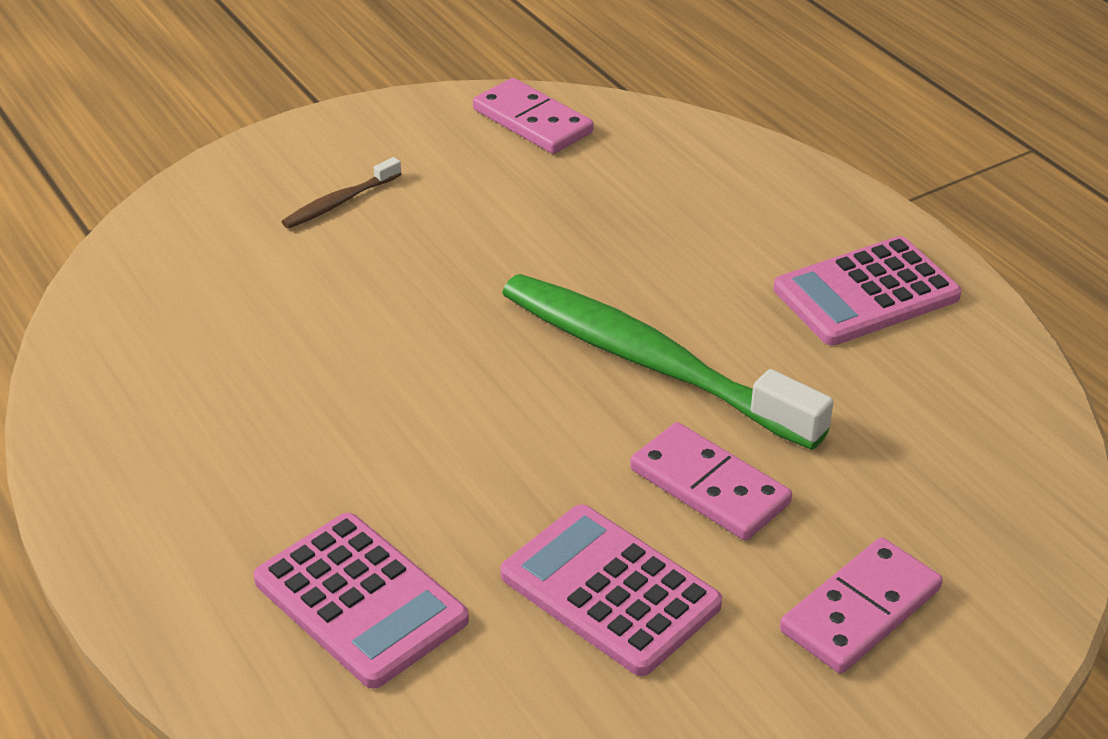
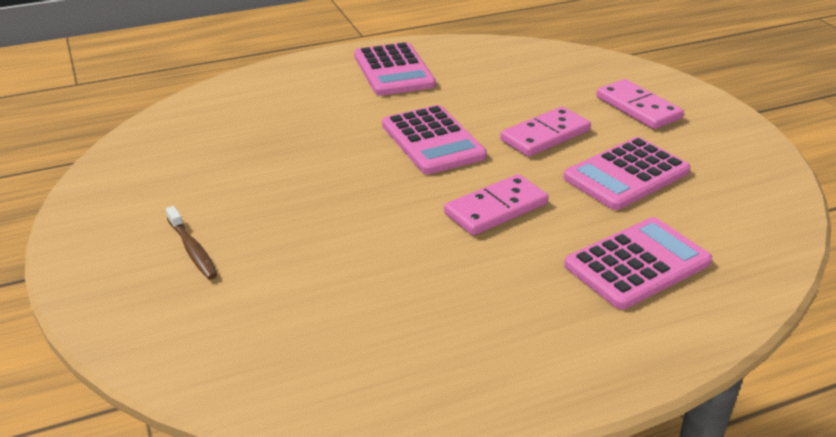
camera: 80 degrees left, 5 degrees down
(532, 121) = (143, 155): pink domino -> pink domino (496, 208)
(649, 362) = (433, 141): green toothbrush -> pink calculator

